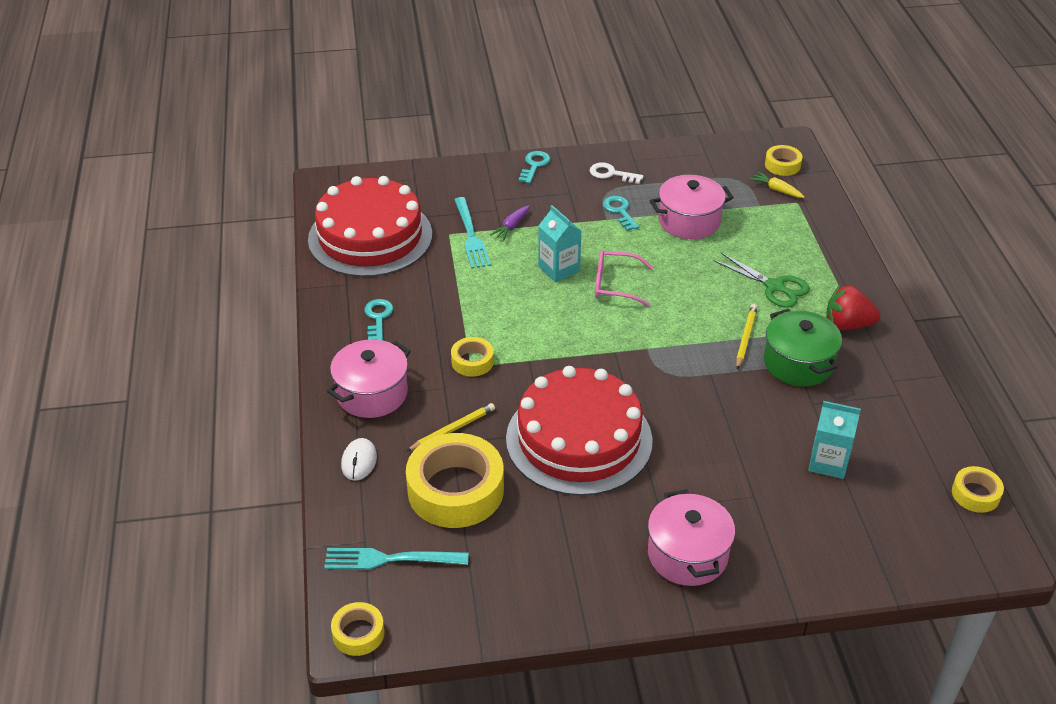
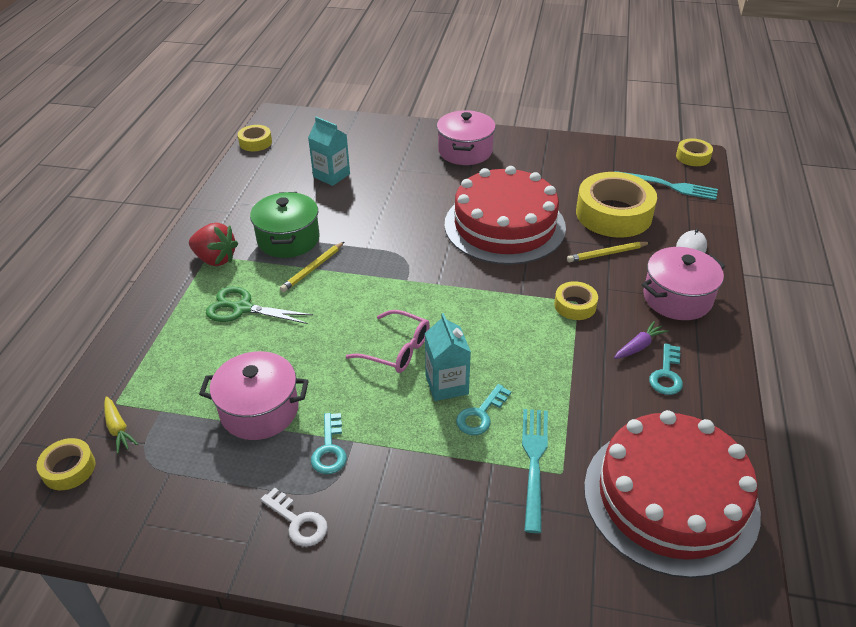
camera: 160 degrees left, 0 degrees up
(511, 227) = (477, 462): purple carrot -> purple carrot (639, 346)
(534, 165) = (397, 576): turquoise key -> turquoise key (480, 414)
(774, 287) = (242, 308): green scissors -> green scissors turned 45 degrees counterclockwise

